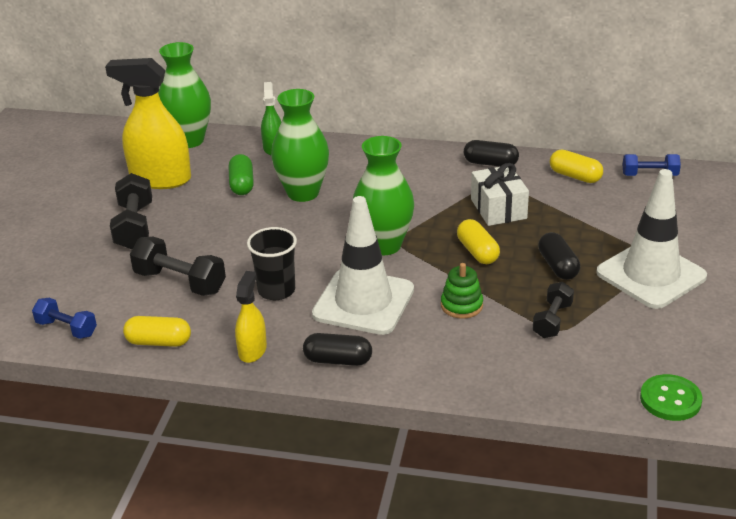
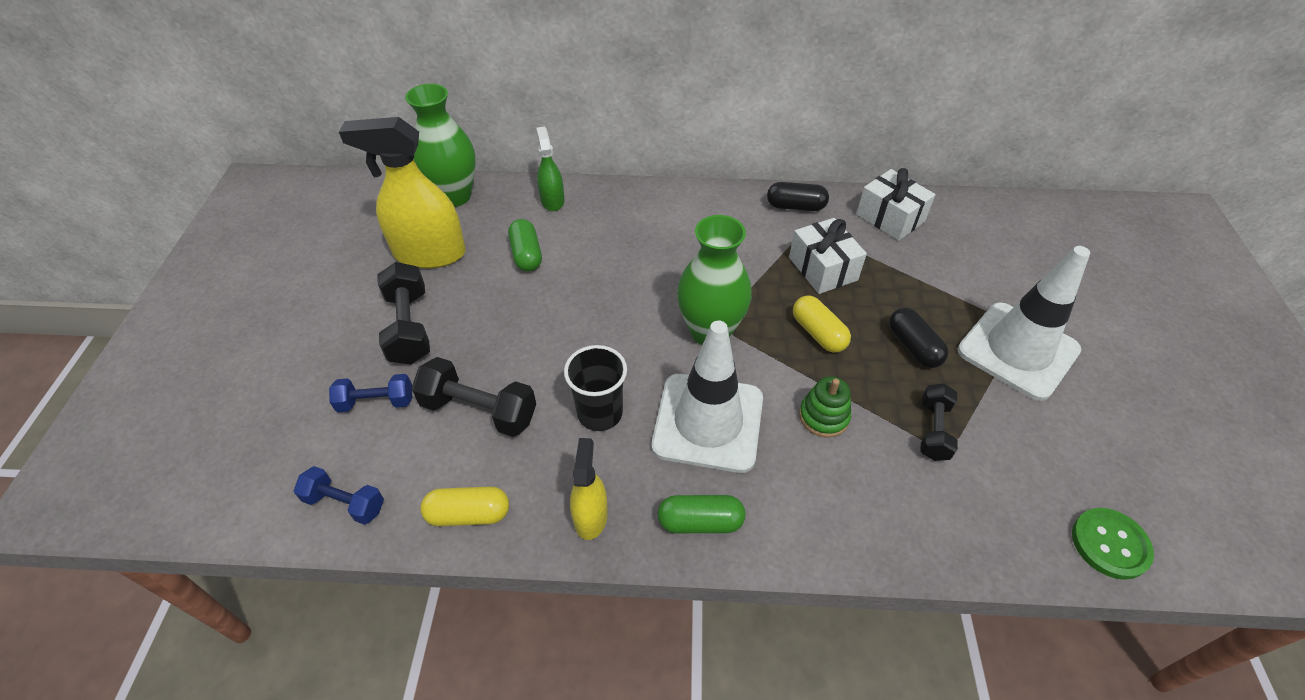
camera: 10 degrees left, 15 degrees up
(303, 193) = (599, 262): green vase -> none
(338, 360) = (700, 522): black capsule -> green capsule
(575, 176) = (890, 218): yellow capsule -> white gift
(649, 175) = (966, 211): blue dumbbell -> blue dumbbell (376, 402)

